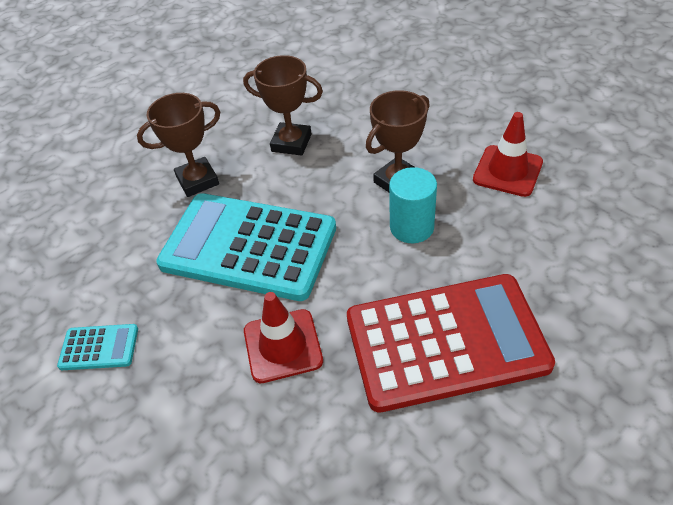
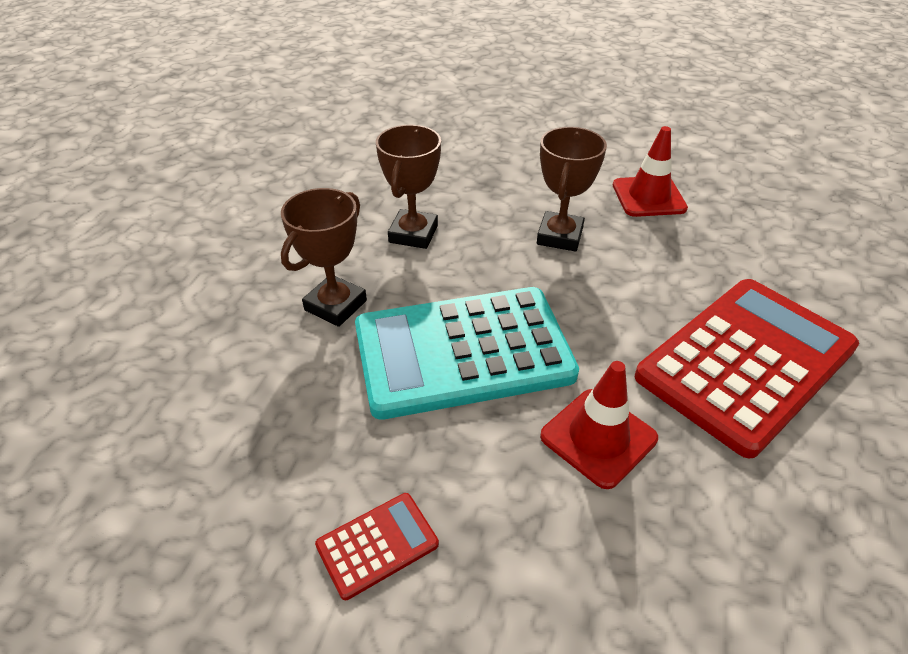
camera: 35 degrees left, 5 degrees down
(99, 347) = (377, 545): turquoise calculator -> red calculator
(291, 143) = (413, 234): brown trophy -> brown trophy turned 60 degrees counterclockwise
(411, 227) = (613, 272): turquoise cylinder -> none

